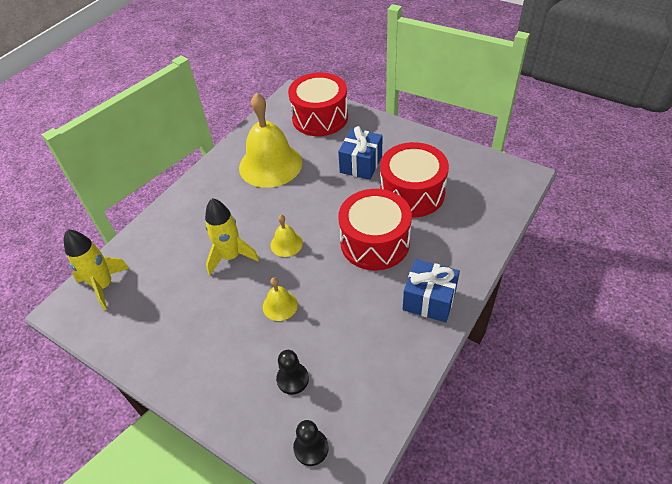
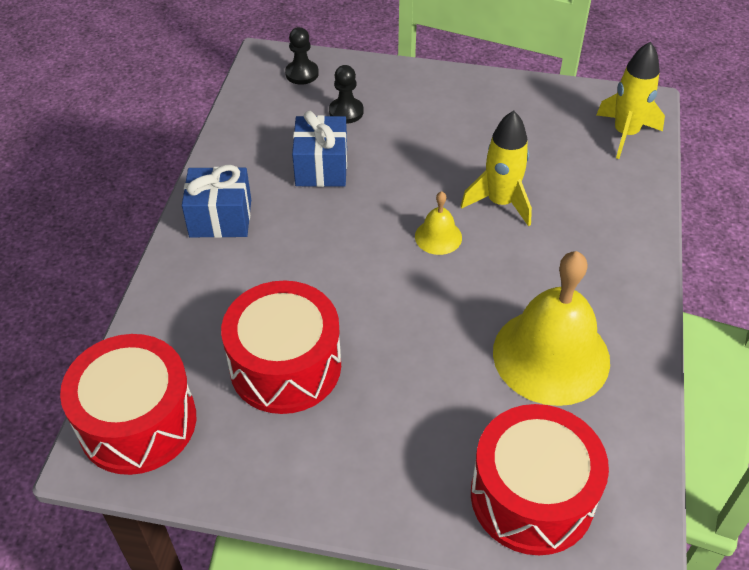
camera: 155 degrees right, 0 degrees up
(280, 305) = (400, 167): yellow bell -> none
(361, 164) = (394, 400): blue gift -> blue gift (321, 167)
(374, 242) = (316, 270): red drum -> red drum (138, 422)

